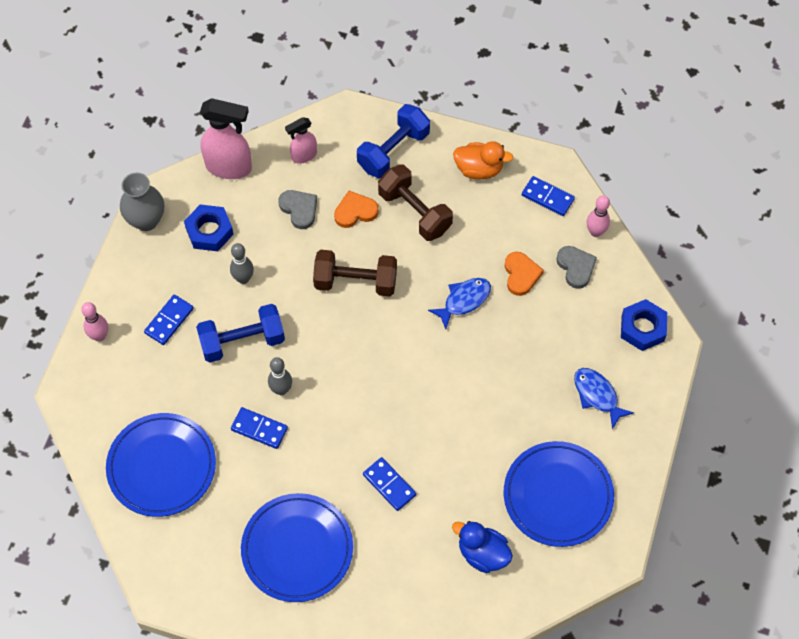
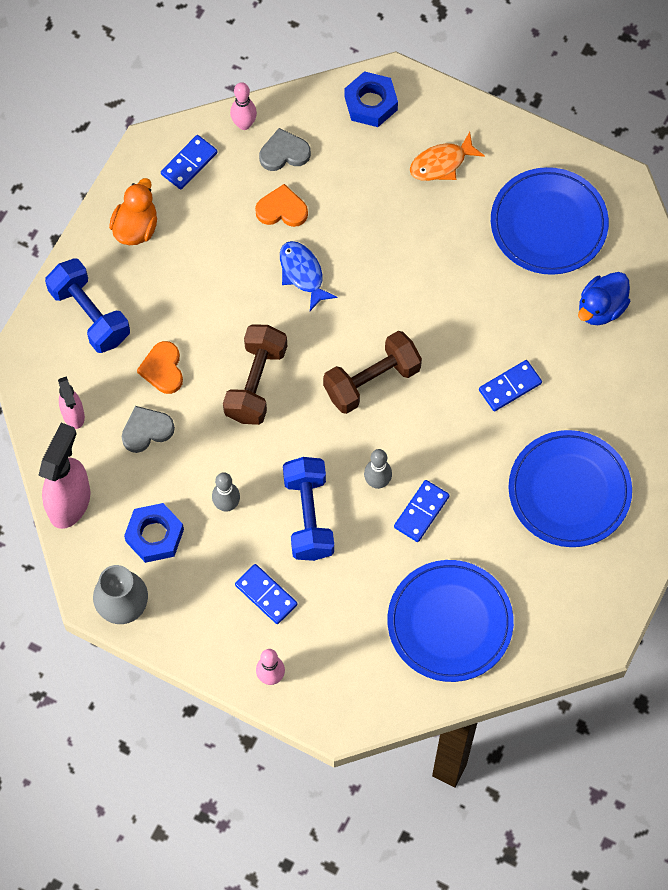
camera: 80 degrees left, 5 degrees up
(415, 212) = (177, 305): brown dumbbell -> brown dumbbell (372, 381)
(597, 395) = (441, 163): blue fish -> orange fish

